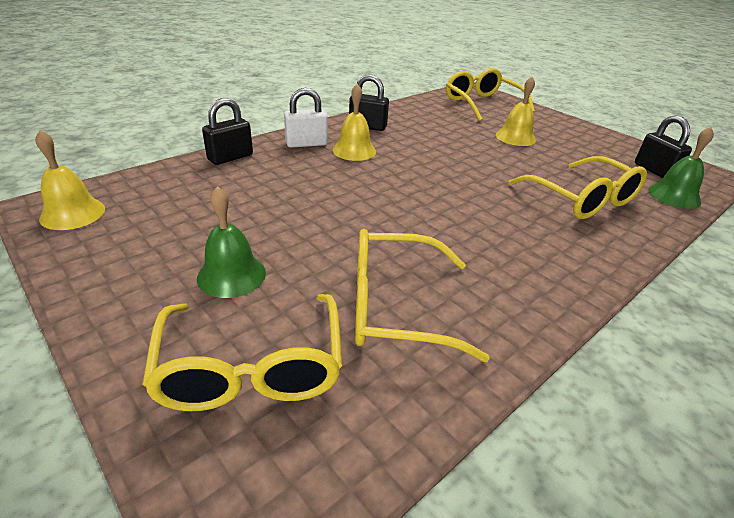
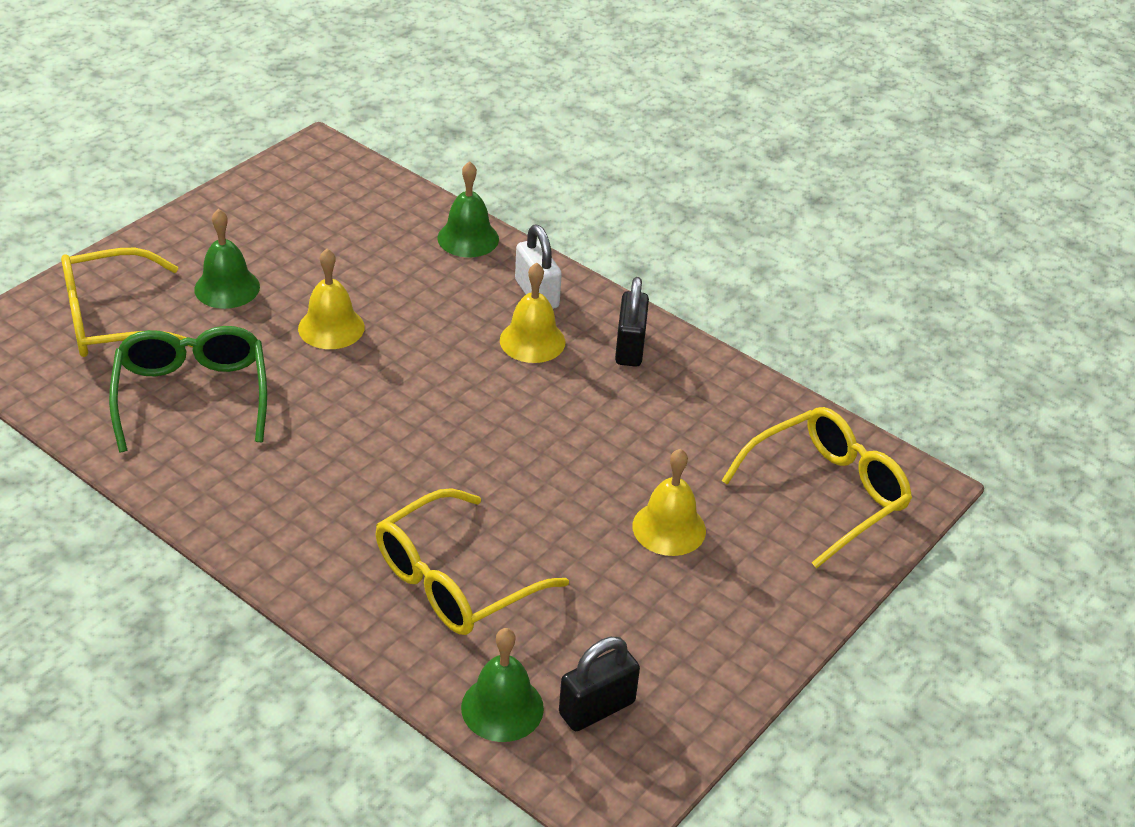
camera: 80 degrees right, 5 degrees up
(72, 213) = (311, 170): yellow bell -> yellow bell (331, 327)
(230, 157) = (468, 238): black padlock -> green bell
(395, 306) = (192, 395): yellow glasses -> green glasses

